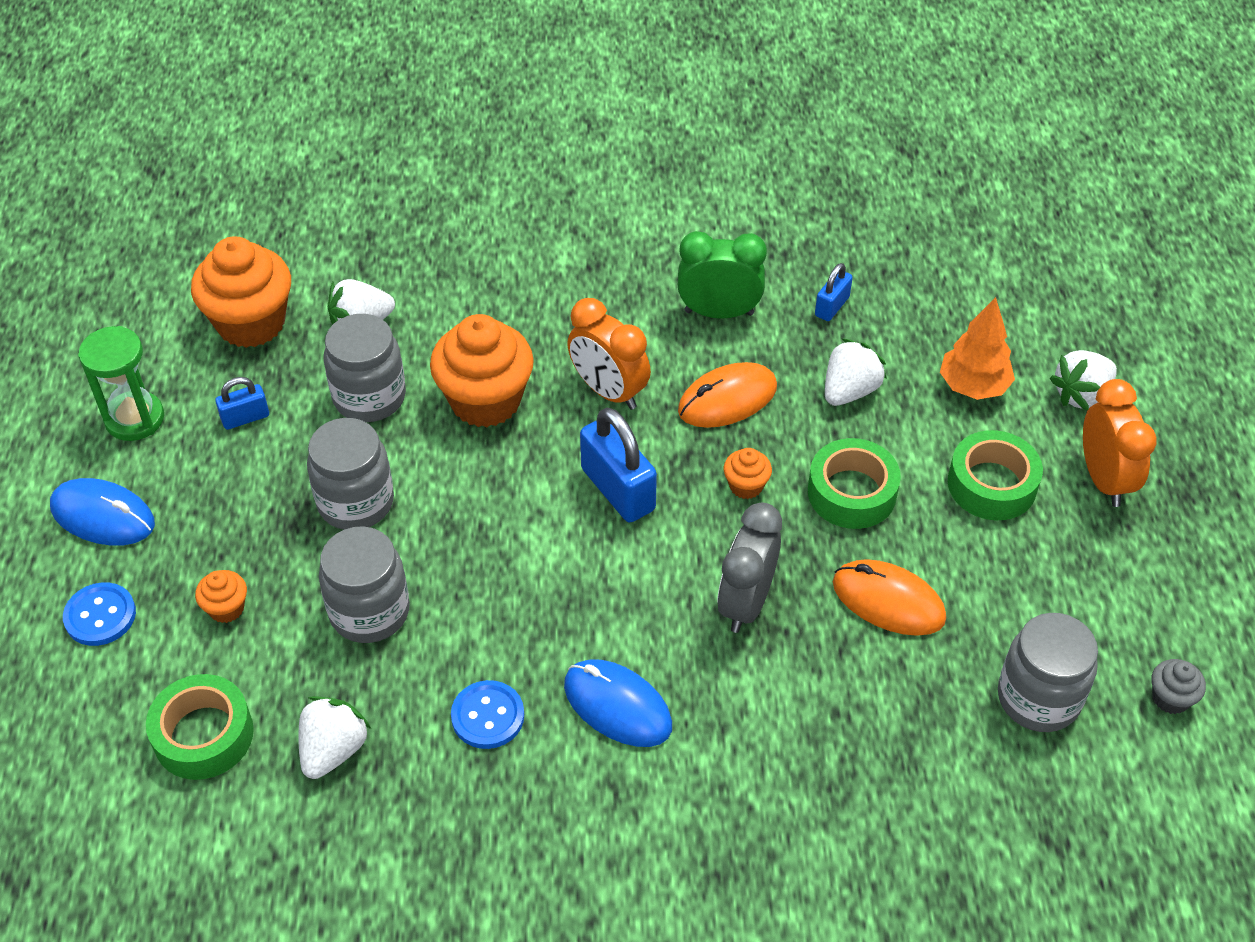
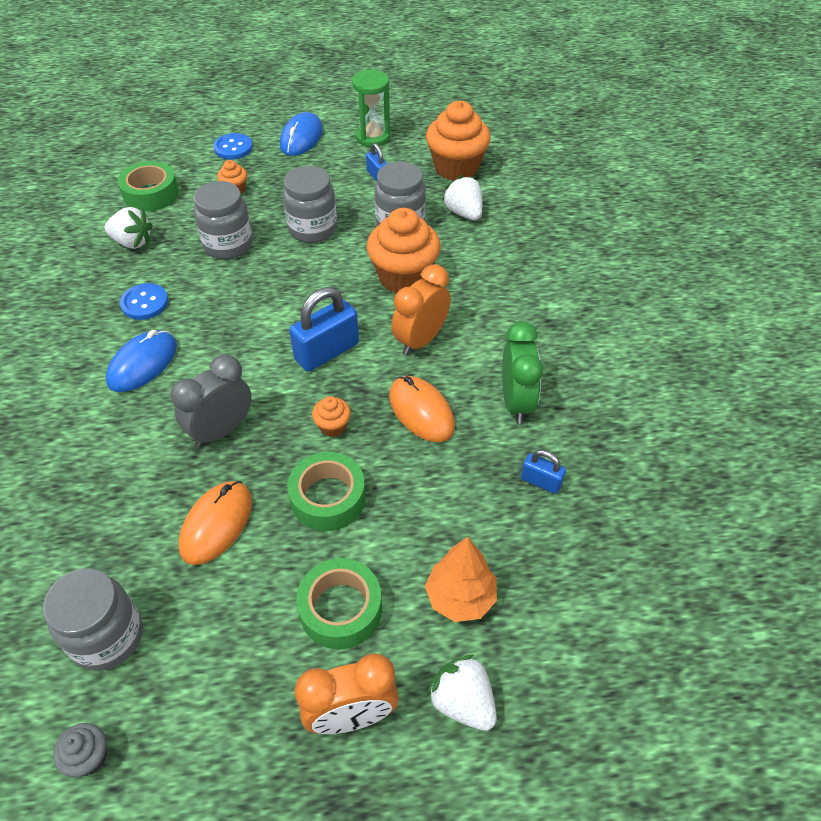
camera: 85 degrees right, 0 degrees up
(746, 603) = (221, 430): grey clock -> grey clock turned 60 degrees counterclockwise
(849, 391) = (441, 496): white strawberry -> none

